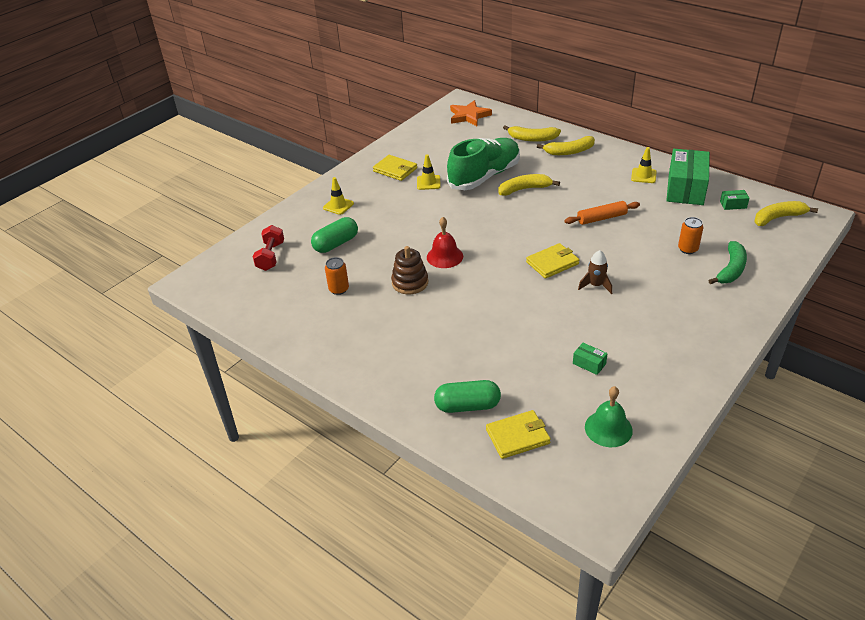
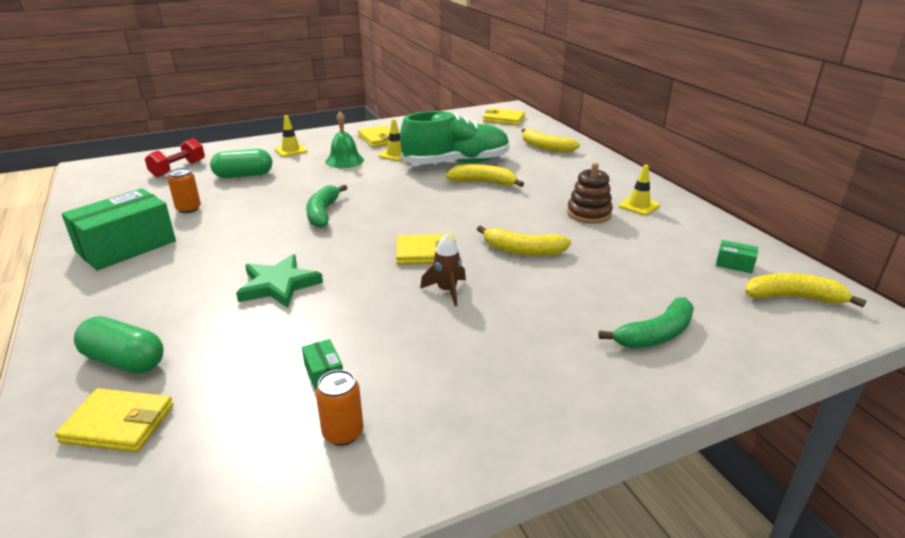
camera: 25 degrees right, 10 degrees down
(410, 283) = (257, 224): brown stacking toy -> brown stacking toy (589, 214)
(444, 256) = (323, 213): red bell -> green banana
(469, 116) = (503, 119): orange star -> yellow wallet
(490, 322) = (278, 285): none -> green star
(569, 152) = (573, 166): yellow banana -> yellow banana (522, 251)
(601, 218) = (538, 229): orange rolling pin -> none
(608, 428) = (234, 470): green bell -> green bell (344, 160)
(685, 189) = (681, 231): green box -> green box (126, 246)
(688, 249) = (616, 291): orange can -> orange can (343, 433)

